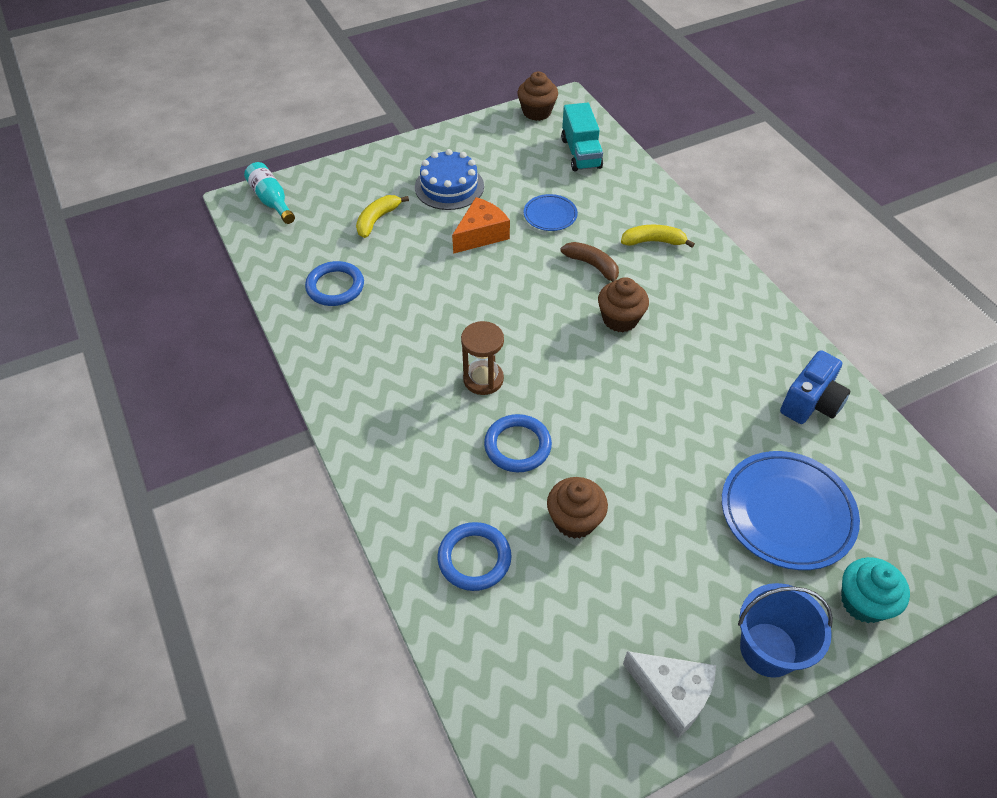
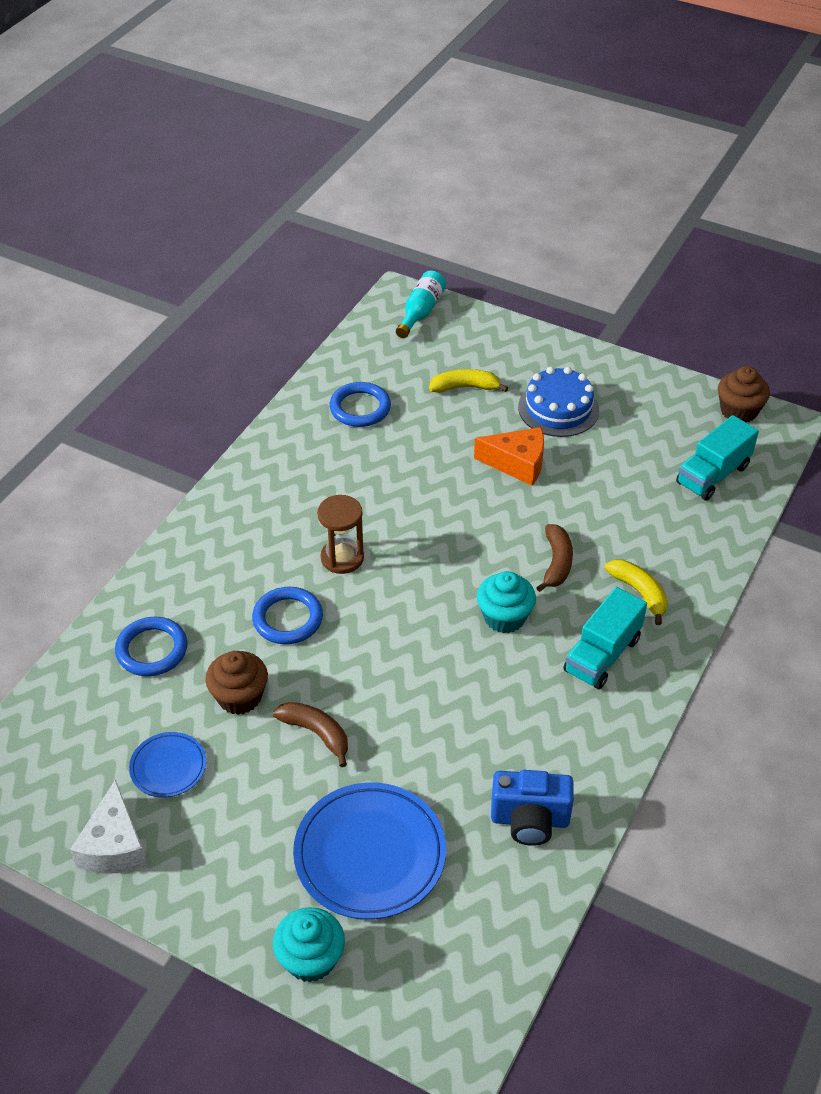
camera: 55 degrees right, 5 degrees down
(550, 215) = (595, 498): blue plate -> blue plate (168, 767)
(620, 319) = (504, 617): brown cupcake -> turquoise cupcake
(649, 487) = (316, 733): none -> brown banana
(693, 289) = (602, 655): none -> turquoise truck
(768, 649) = (205, 899): blue bucket -> none

